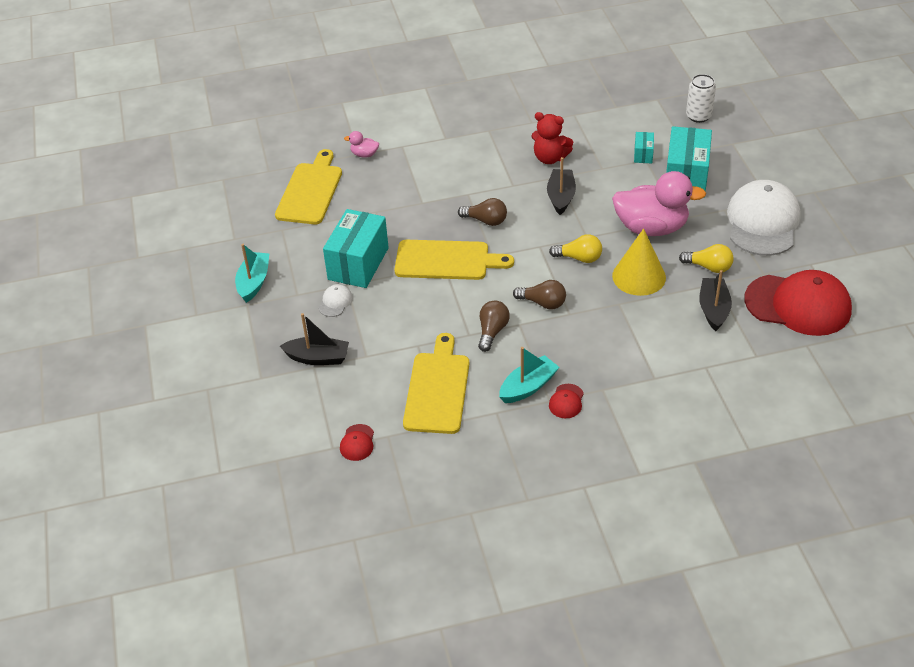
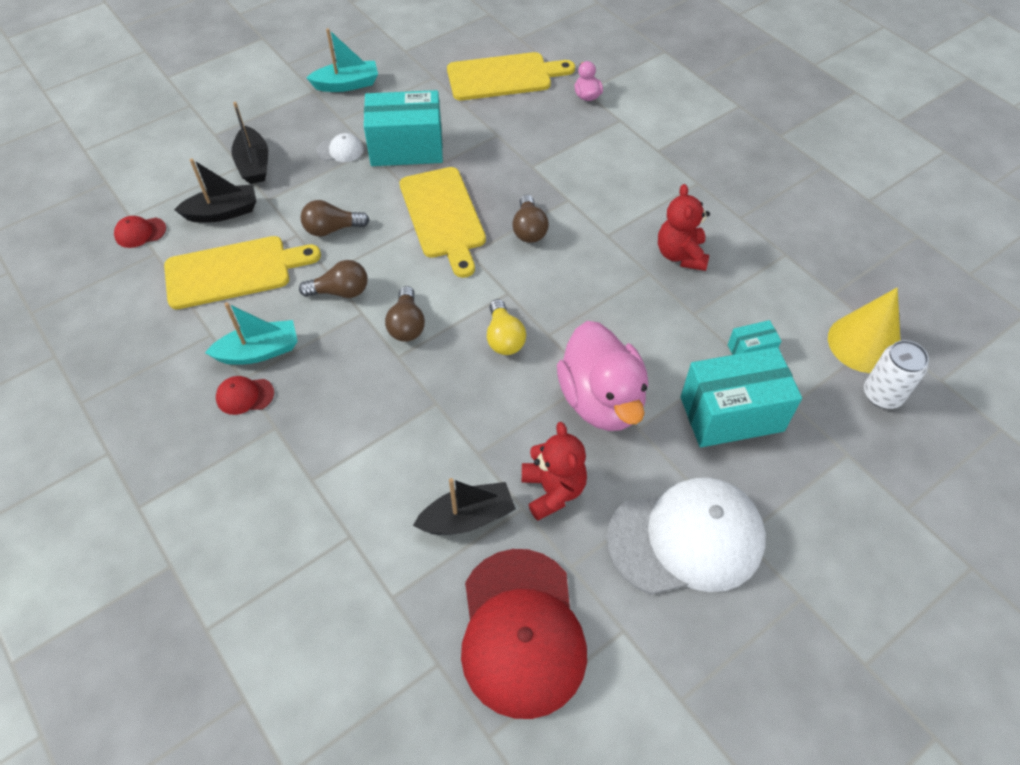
camera: 65 degrees right, 10 degrees up
(424, 324) = (332, 229): none -> brown light bulb
(528, 387) = (259, 351): turquoise boat -> turquoise boat turned 45 degrees counterclockwise
(561, 197) = (611, 287): black boat -> black boat (223, 212)
(639, 276) = (497, 411): yellow cone -> yellow cone (864, 343)
(709, 267) = (553, 490): yellow light bulb -> red teddy bear

